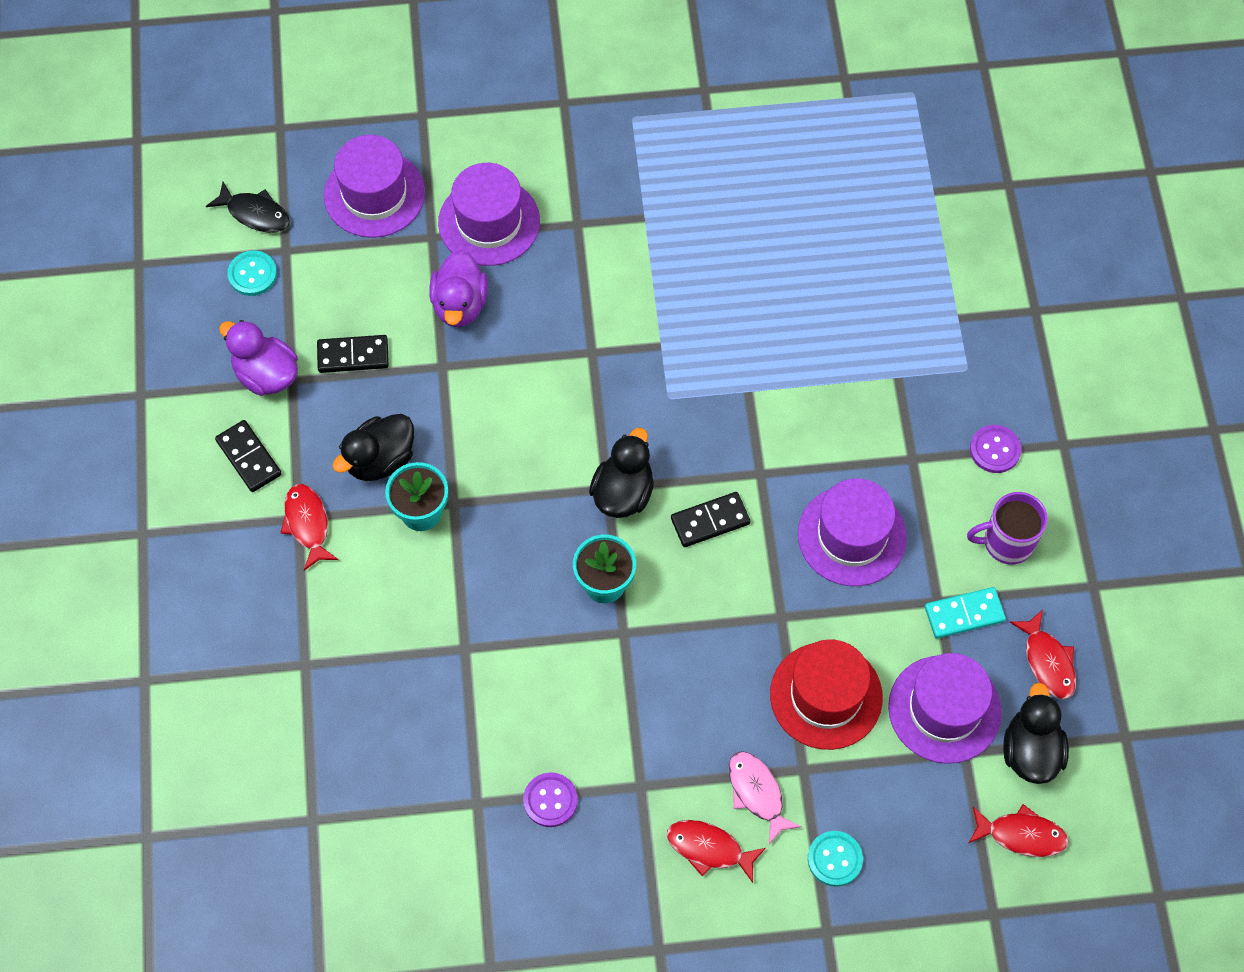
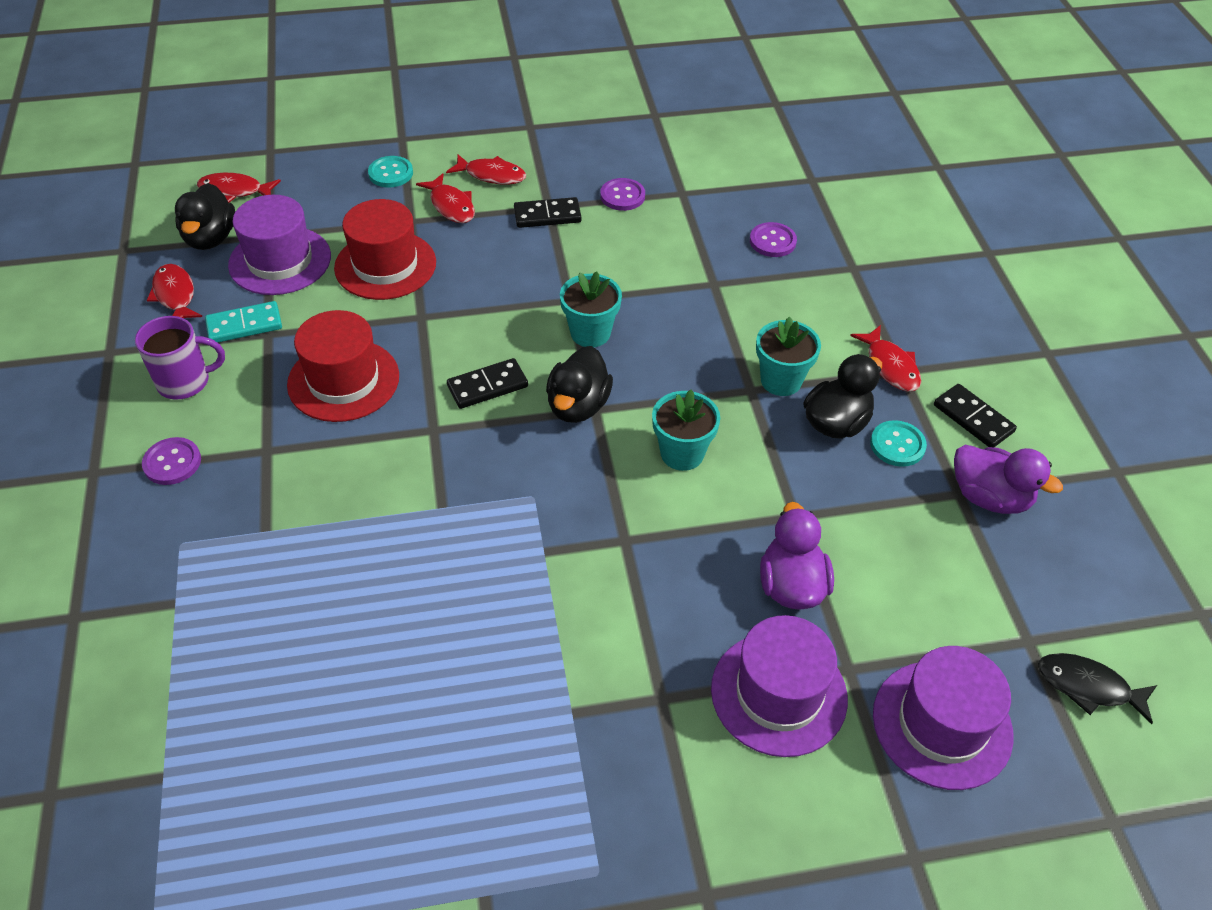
camera: 175 degrees right, 15 degrees down
(252, 274) = (1055, 608): turquoise button -> turquoise button (897, 445)
(353, 356) = (900, 521): black domino -> black domino (547, 215)
(386, 711) = (772, 241): none -> purple button
(531, 434) = (682, 453): none -> turquoise flower pot
(757, 793) = (451, 206): pink fish -> red fish
(852, 536) = (343, 380): purple hat -> red hat

